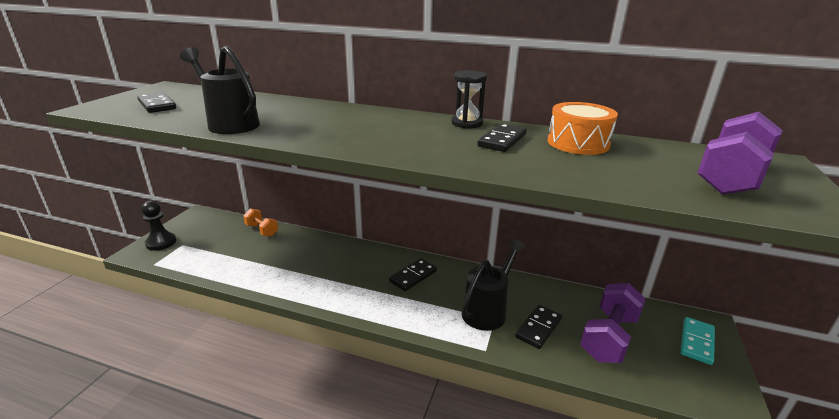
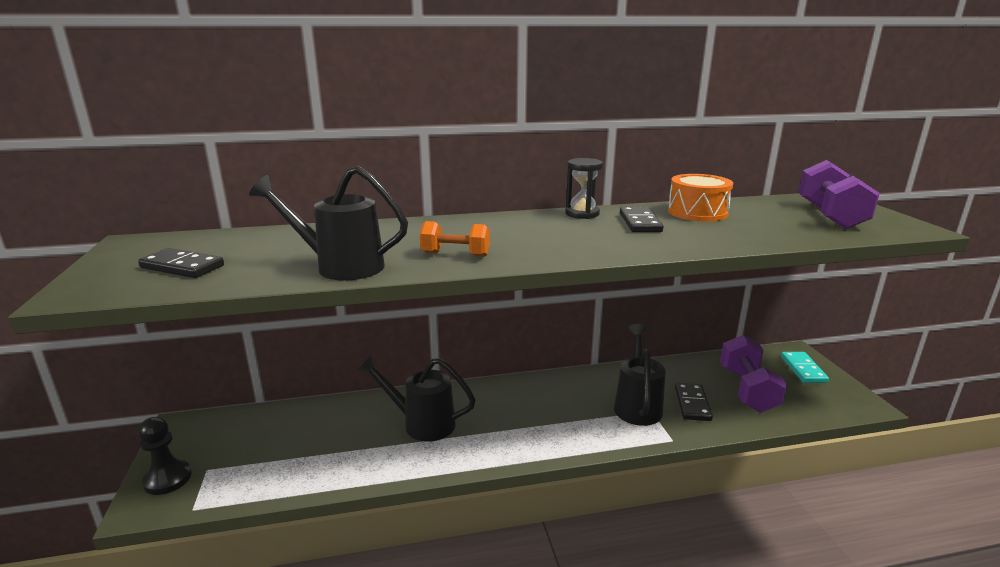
camera: 30 degrees left, 5 degrees down
(262, 230) = (304, 413): orange dumbbell -> orange dumbbell (455, 254)
(319, 263) = (422, 423): none -> black watering can
(413, 276) = (537, 400): black domino -> none

